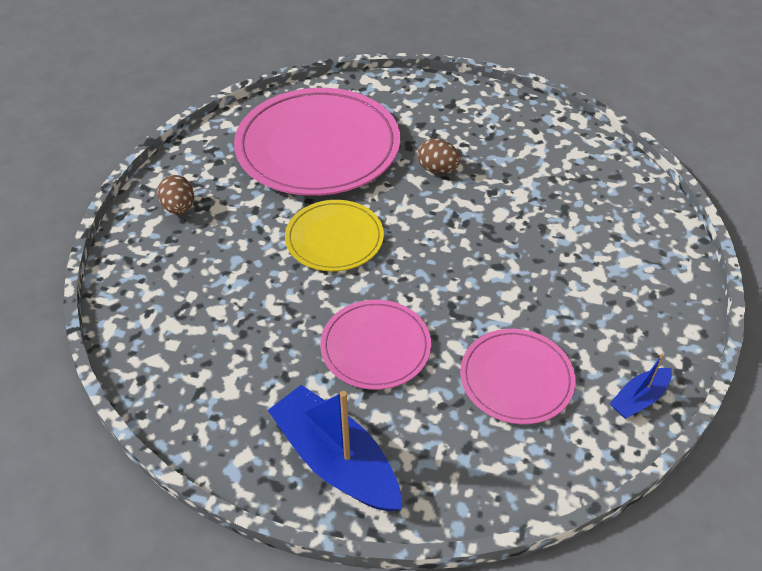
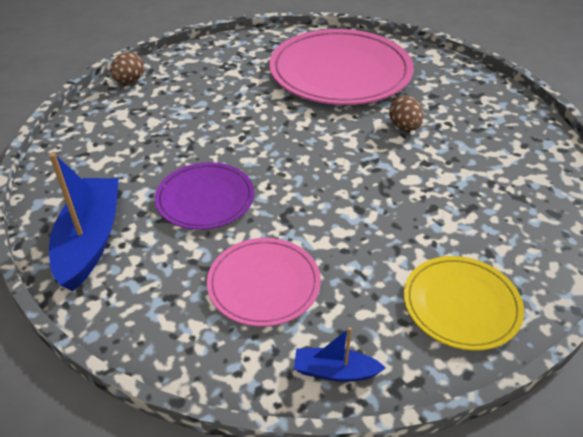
camera: 45 degrees right, 5 degrees down
(179, 208) = (212, 61): brown egg -> brown egg (129, 81)
(334, 239) = (273, 126): yellow plate -> yellow plate (461, 305)
(375, 347) = (205, 199): pink plate -> purple plate

